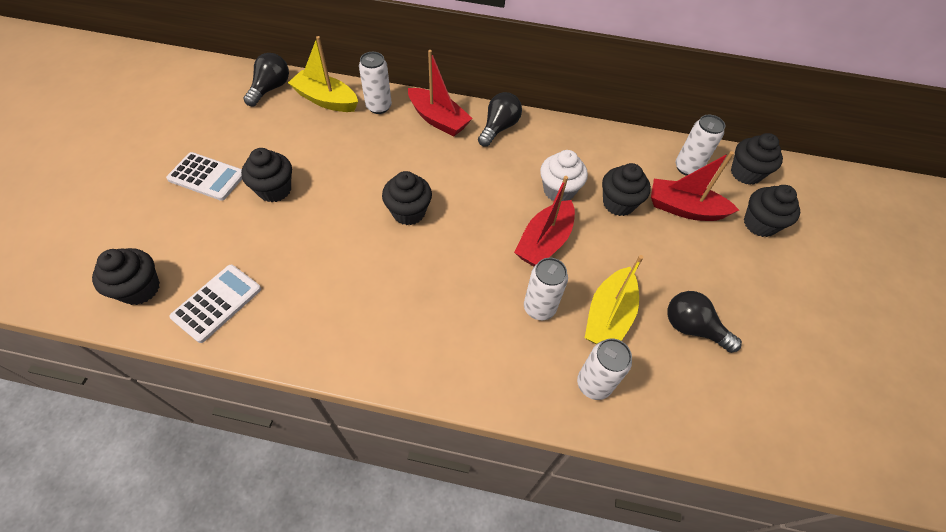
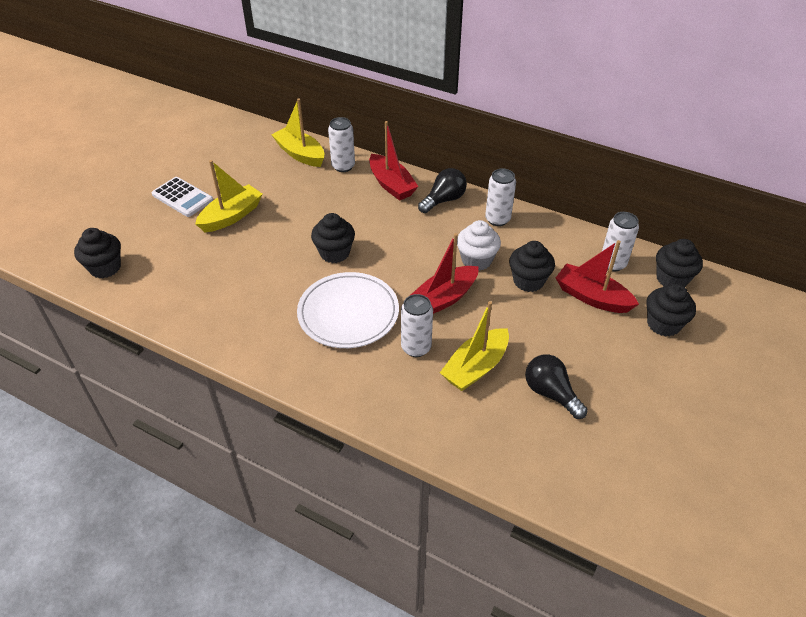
camera: 20 degrees right, 10 degrees down
(217, 303) = (157, 289): white calculator -> none
(271, 88) = (258, 138): black light bulb -> none
(274, 190) = (231, 216): black cupcake -> yellow boat
(451, 283) = (348, 313): none -> white plate
(593, 384) = (437, 415): white can -> white can (497, 219)

